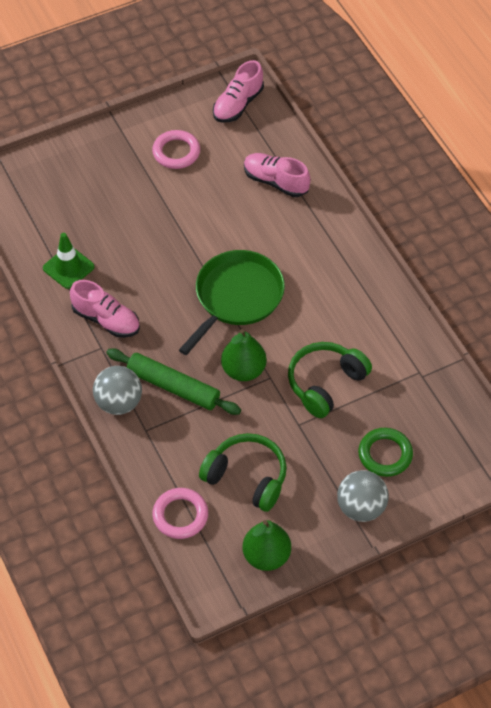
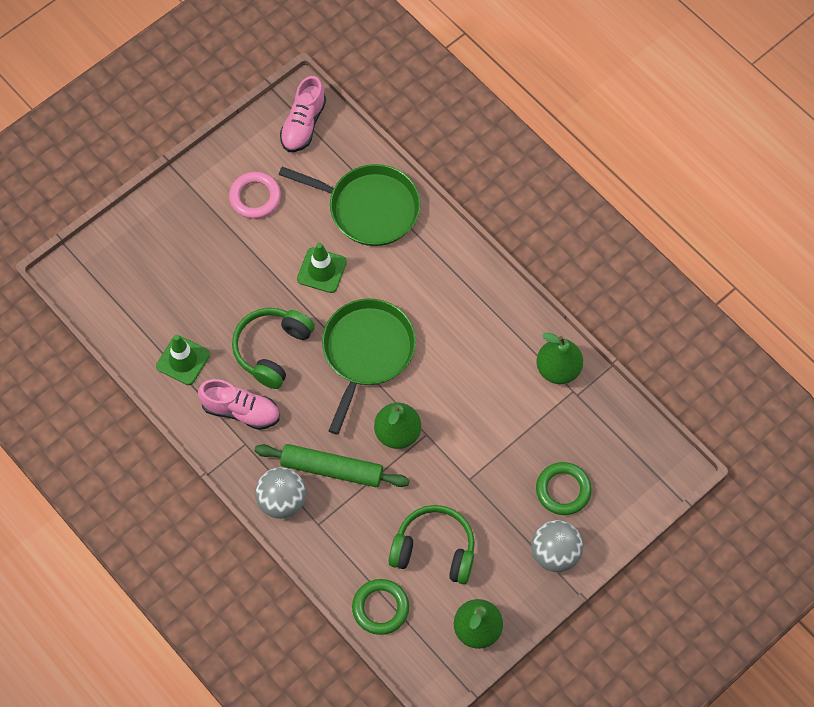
camera: 15 degrees left, 10 degrees up
(180, 515) = (380, 608): pink ring -> green ring
(217, 222) = (322, 270): none -> green traffic cone
(275, 182) = (369, 208): pink shoe -> green pan
(325, 383) = (483, 427): green headphones -> green headphones (272, 350)
(410, 350) = (558, 369): none -> green pear

